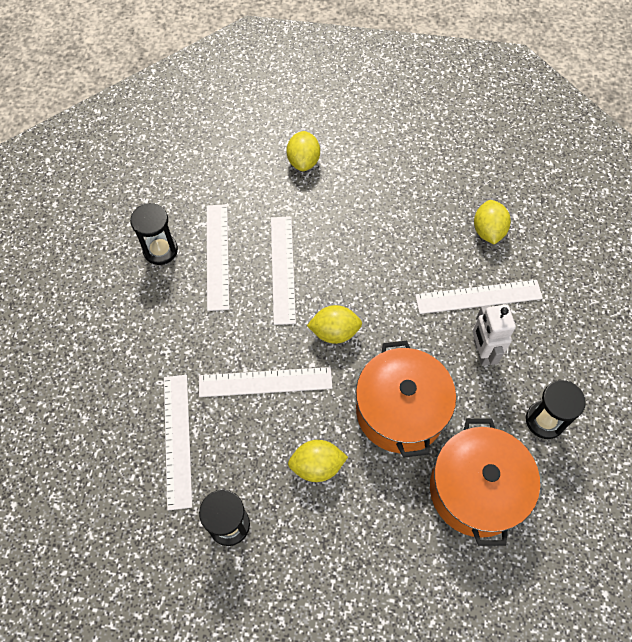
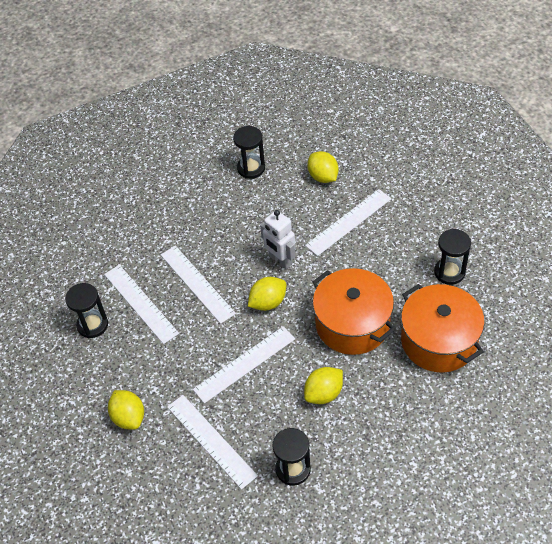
camera: 30 degrees left, 10 degrees down
(303, 161) = (154, 203): yellow lemon -> yellow lemon (129, 417)
(422, 179) = (251, 168): none -> black hourglass
(482, 352) = (378, 255): white robot -> white robot (280, 261)

